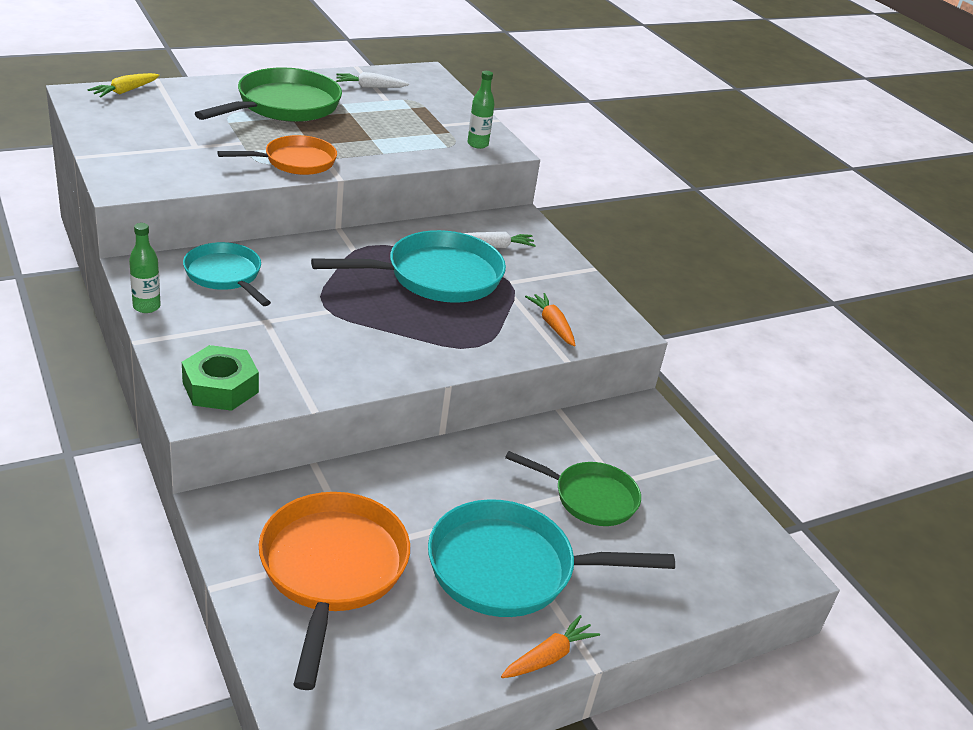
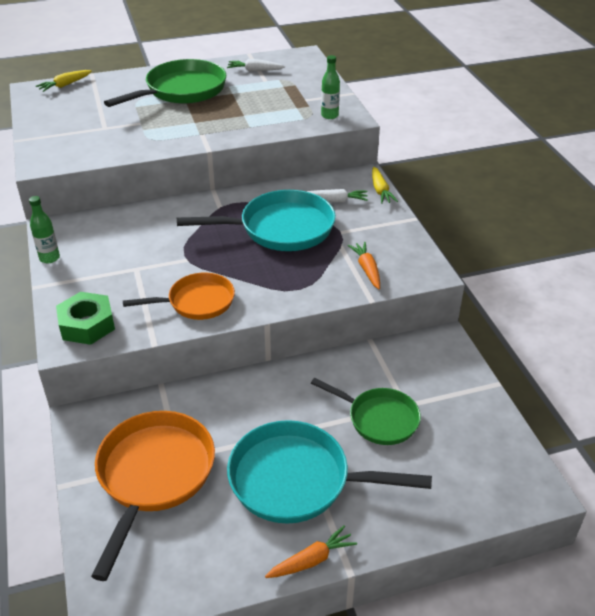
camera: 15 degrees right, 5 degrees up
(225, 275) = (115, 231): turquoise pan -> none
(295, 162) = (177, 137): orange pan -> orange pan (197, 302)
(545, 236) = (380, 190): none -> yellow carrot

